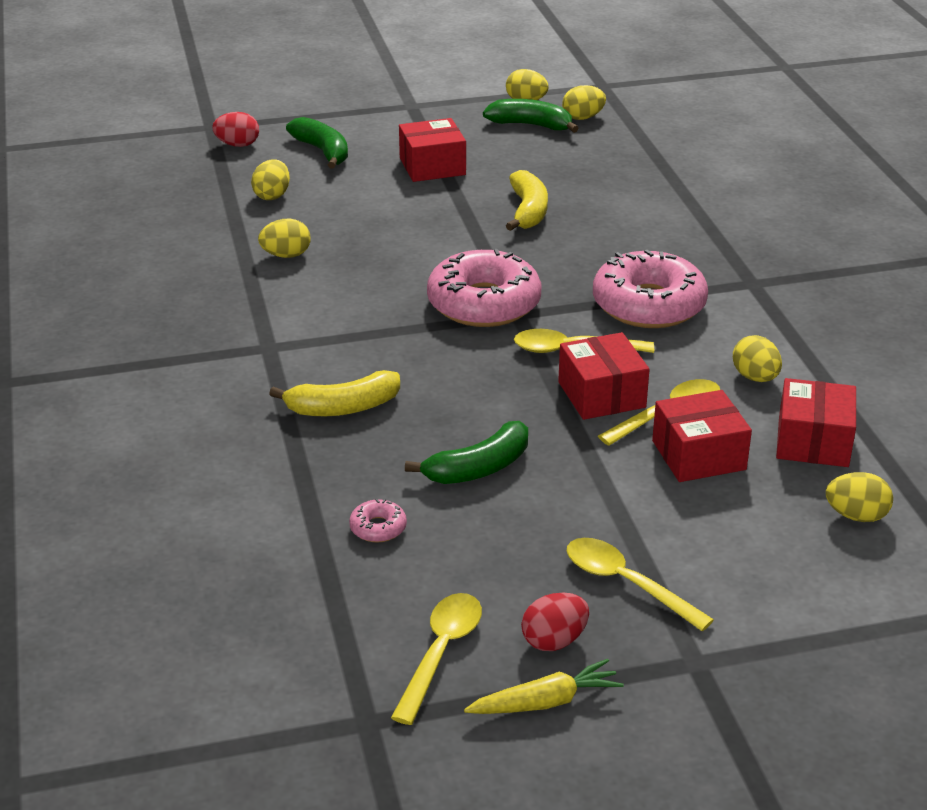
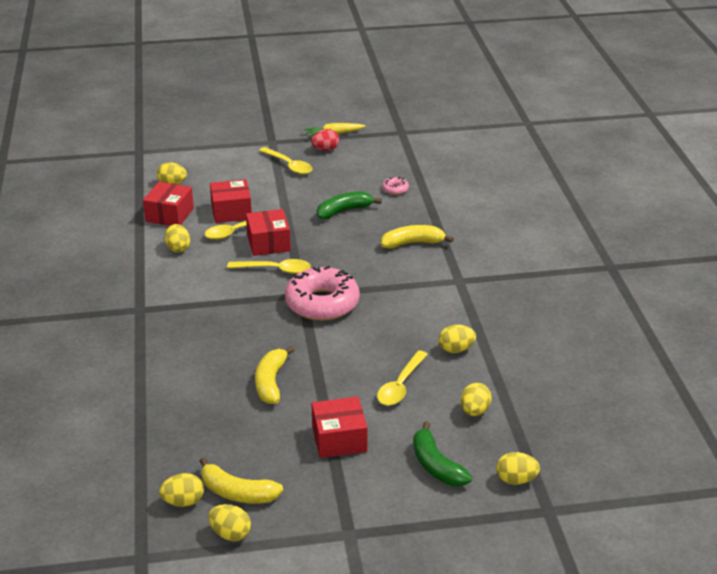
camera: 175 degrees left, 0 degrees up
(237, 145) = (516, 480): red egg -> yellow egg
(441, 653) = (371, 148): yellow spoon -> yellow spoon (400, 385)
(531, 125) = (237, 493): green banana -> yellow banana
(648, 305) = (216, 297): pink donut -> none

